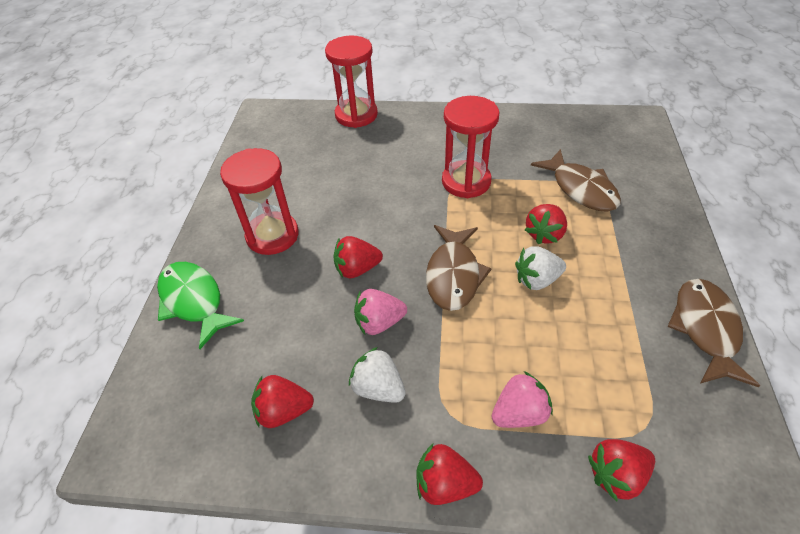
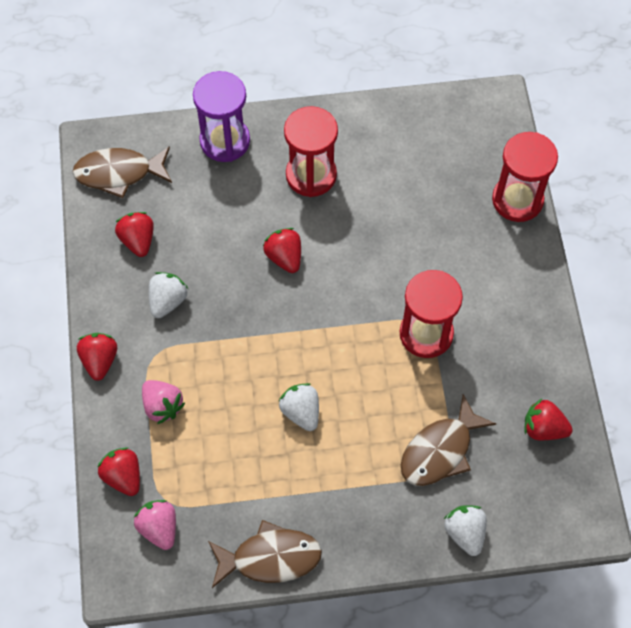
camera: 75 degrees right, 15 degrees up
(194, 301) = (225, 141): green fish -> purple hourglass
(379, 322) = (229, 288): pink strawberry -> pink strawberry (159, 528)
(453, 275) = (293, 339): brown fish -> brown fish (119, 173)
(544, 234) = (363, 416): red strawberry -> red strawberry (543, 428)
(658, 185) = (465, 532): none -> white strawberry

